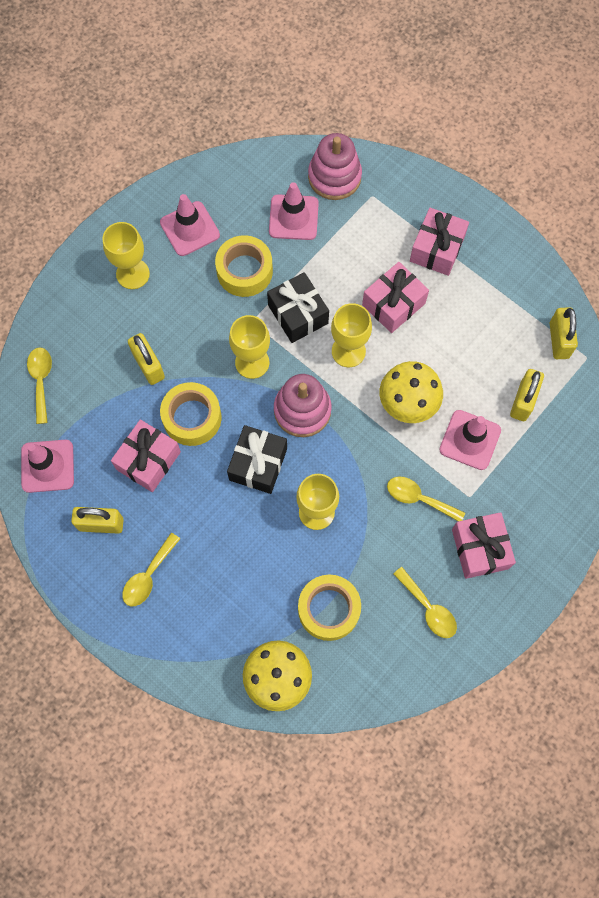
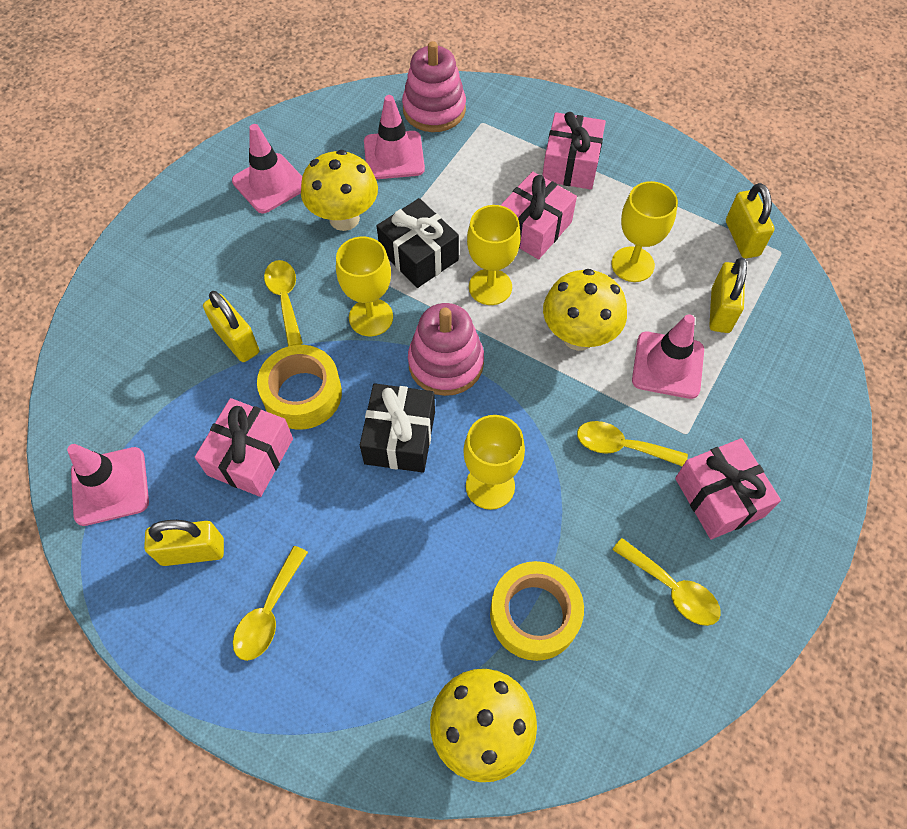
camera: 10 degrees left, 10 degrees down
(41, 381) = (94, 380): yellow spoon -> yellow spoon (285, 299)
(133, 274) = (204, 241): yellow goblet -> yellow goblet (632, 264)
(244, 271) = (344, 218): yellow tape -> yellow mushroom

